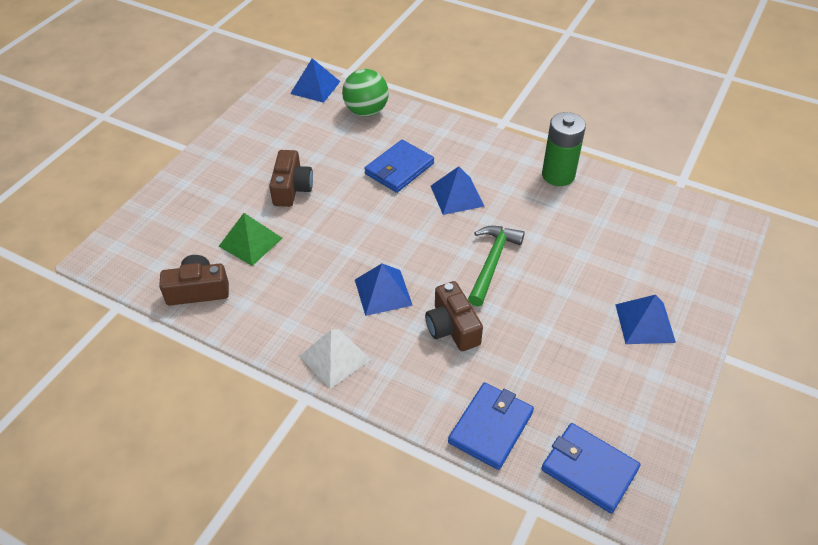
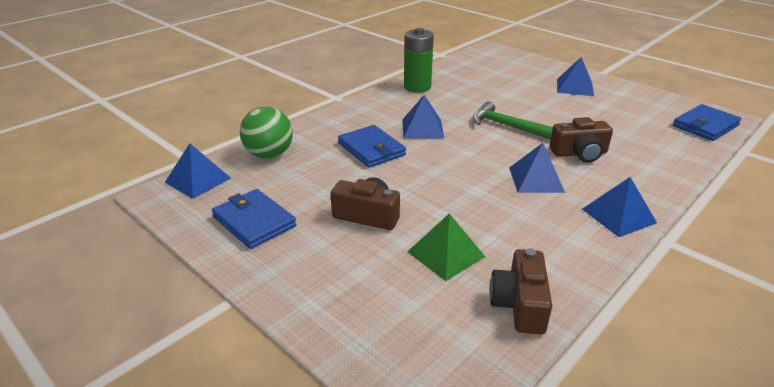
camera: 75 degrees left, 15 degrees down
(334, 358) = (618, 216): white pyramid -> blue pyramid
(490, 427) = (680, 153): blue wallet -> blue wallet (254, 221)

